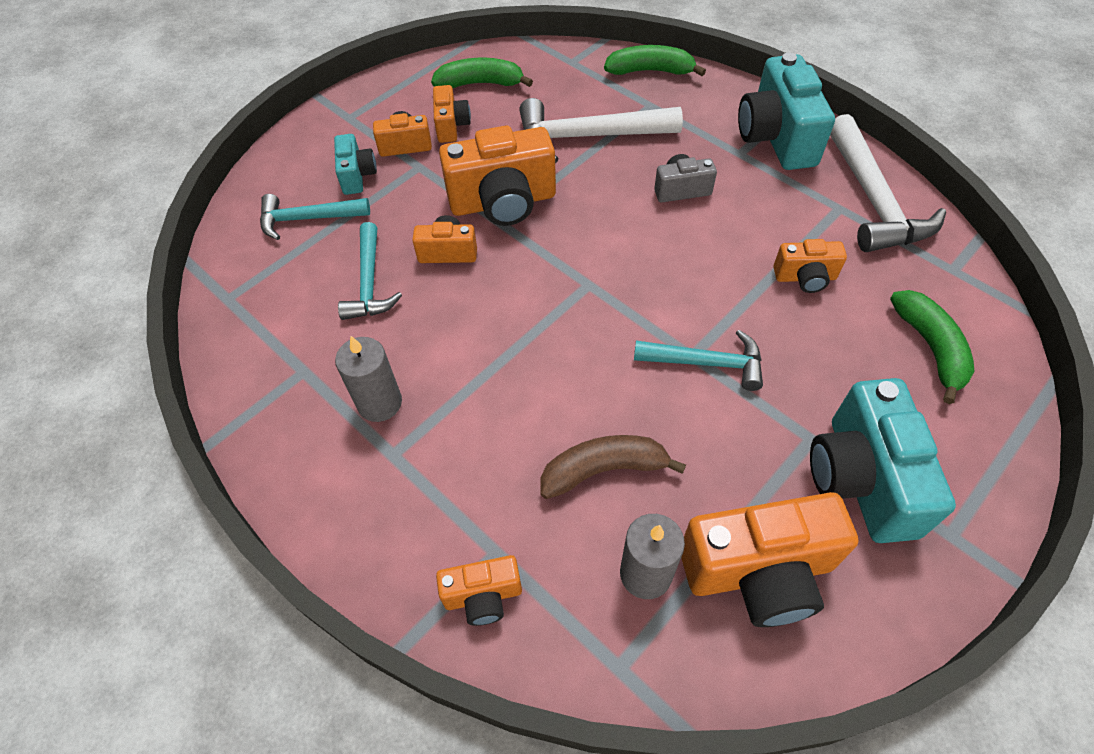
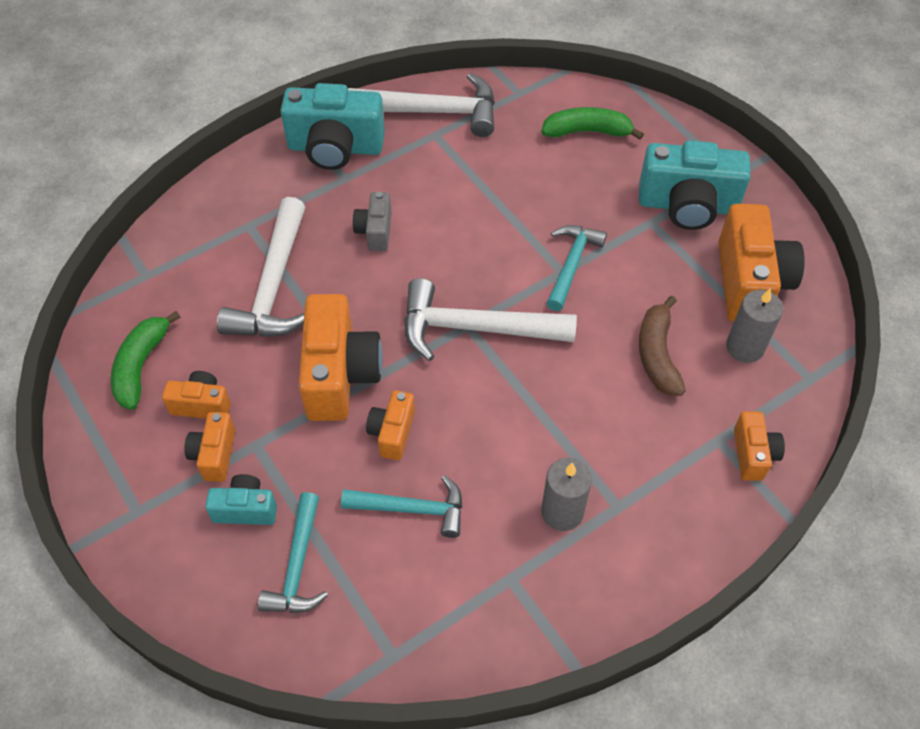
camera: 80 degrees left, 0 degrees up
(586, 291) = (475, 328): none -> white hammer
(650, 71) = (196, 213): green banana -> none
(805, 277) = (502, 179): orange camera -> none

